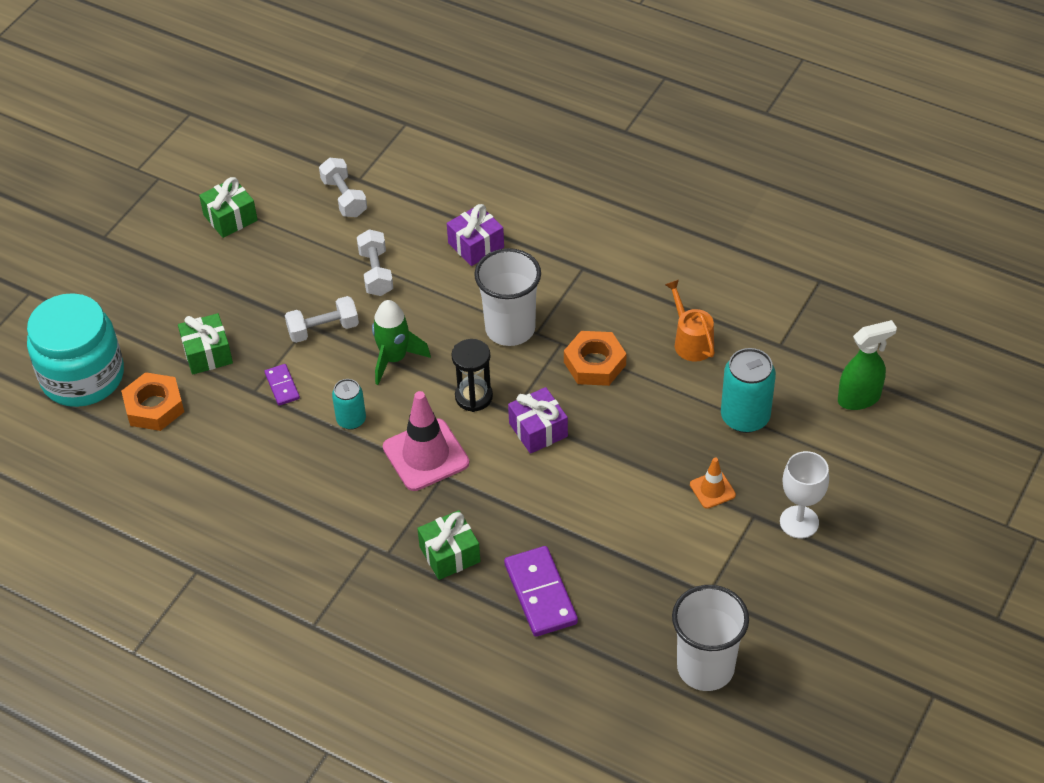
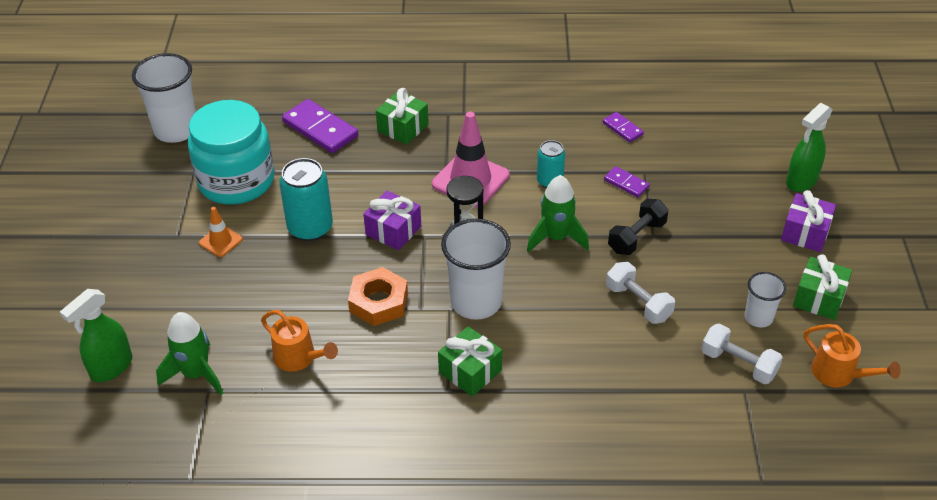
camera: 150 degrees right, 5 degrees down
(83, 376) = (781, 133): turquoise jar -> turquoise jar (236, 181)
(125, 320) = (801, 181): none -> green spray bottle
(154, 407) = (706, 134): orange nut -> none
(207, 353) = (709, 183): green gift -> green gift (470, 371)
(227, 450) = (622, 129): none -> purple domino
(279, 162) = (839, 374): none -> orange watering can
(293, 223) = (758, 317): none -> white cup
(323, 329) = (636, 237): white dumbbell -> black dumbbell
(476, 245) = (569, 369): purple gift -> purple gift (805, 233)
(745, 417) = (216, 309): turquoise can -> turquoise can (310, 228)
(785, 363) = (196, 374): none -> green rocket
(799, 522) = (137, 244): white goblet -> none

